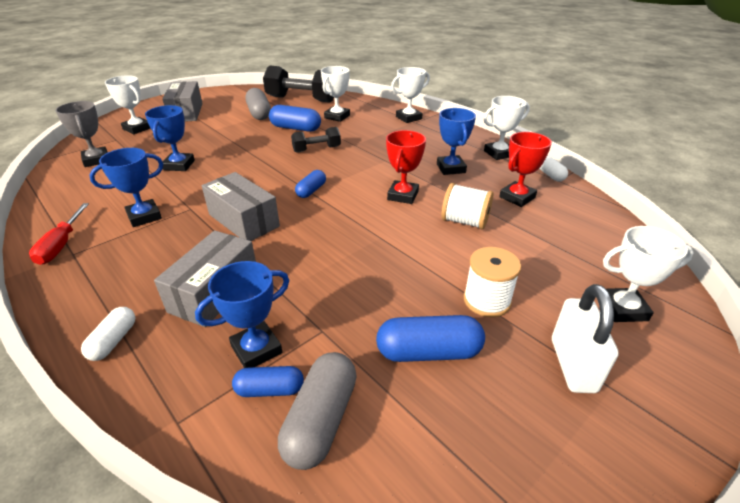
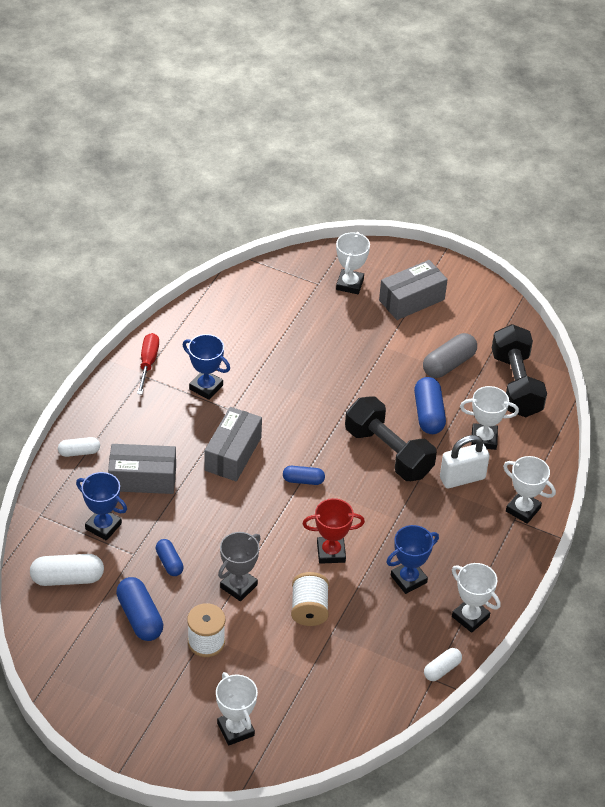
camera: 65 degrees right, 10 degrees up
(61, 245) = (148, 362): red screwdriver -> red screwdriver turned 120 degrees clockwise
(96, 160) = (272, 297): grey trophy -> grey trophy (238, 586)
(179, 165) = (296, 361): blue trophy -> none
(270, 389) = (77, 546): blue capsule -> blue capsule (169, 562)
(316, 149) = (388, 452): black dumbbell -> black dumbbell, size x1.81
(321, 420) = (67, 578): grey capsule -> white capsule
(517, 197) = (375, 645): red trophy -> none
(573, 365) = (162, 698): white padlock -> white padlock (462, 478)

